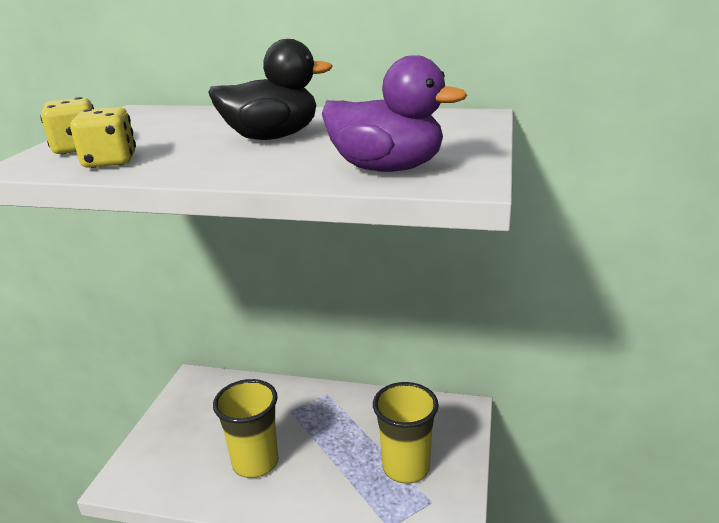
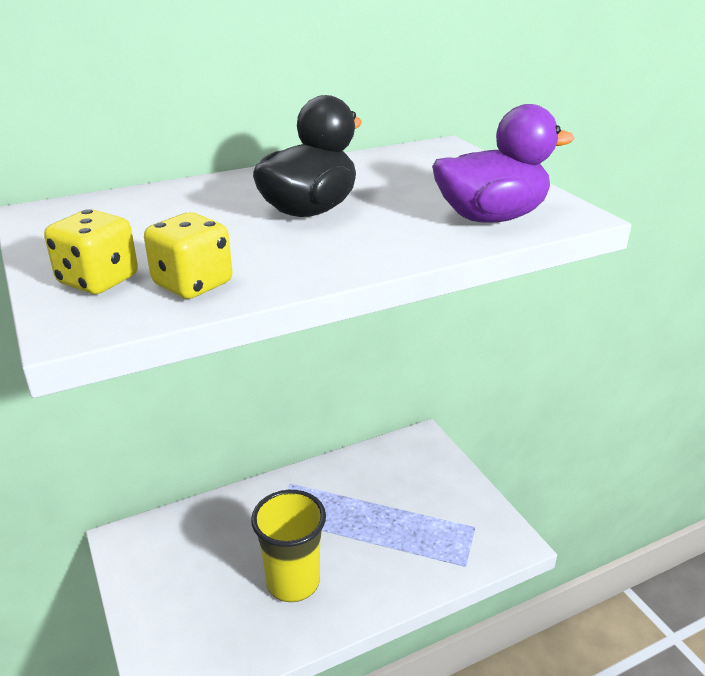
camera: 40 degrees left, 5 degrees up
(406, 467) = (428, 511): yellow cup -> none

